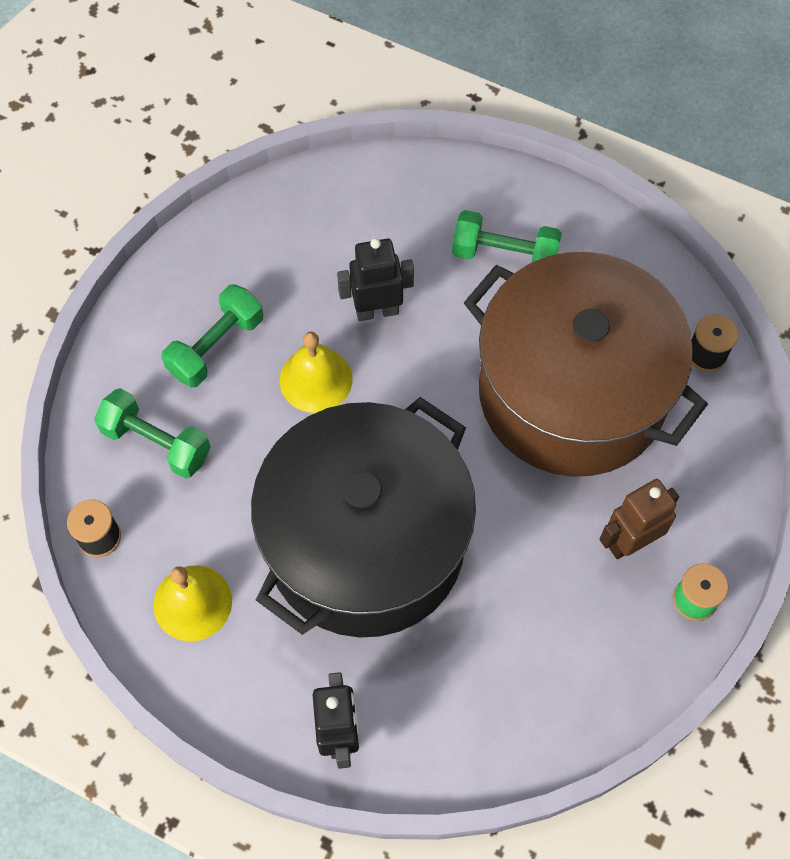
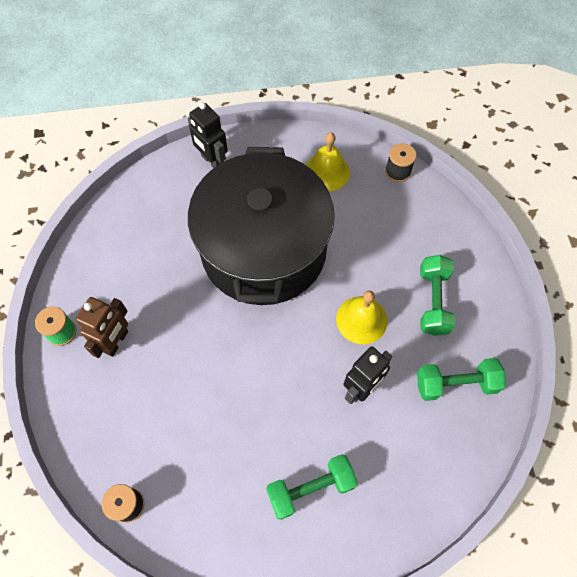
camera: 145 degrees right, 0 degrees up
(156, 442) = (414, 230): green dumbbell -> green dumbbell (456, 384)
(572, 393) = (203, 414): brown pot -> none

